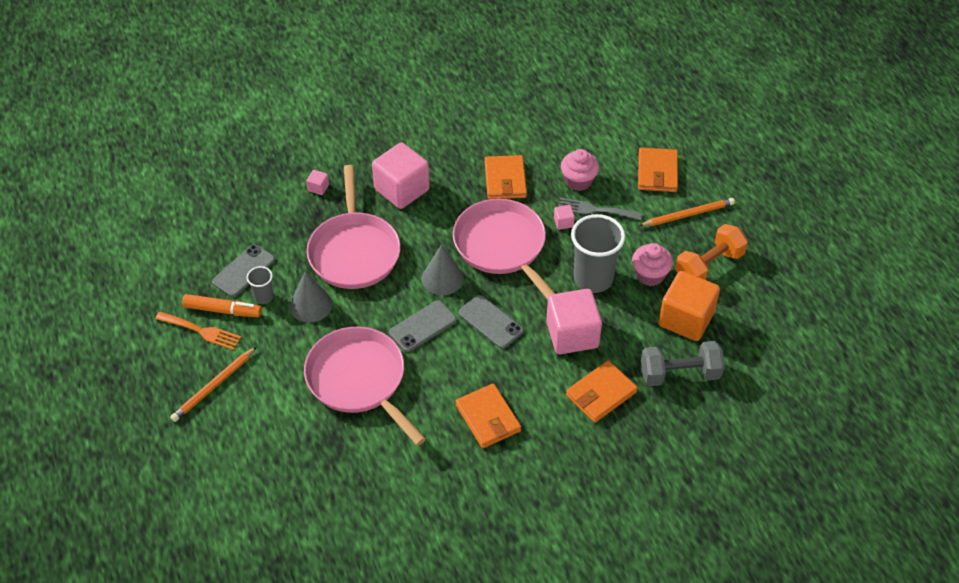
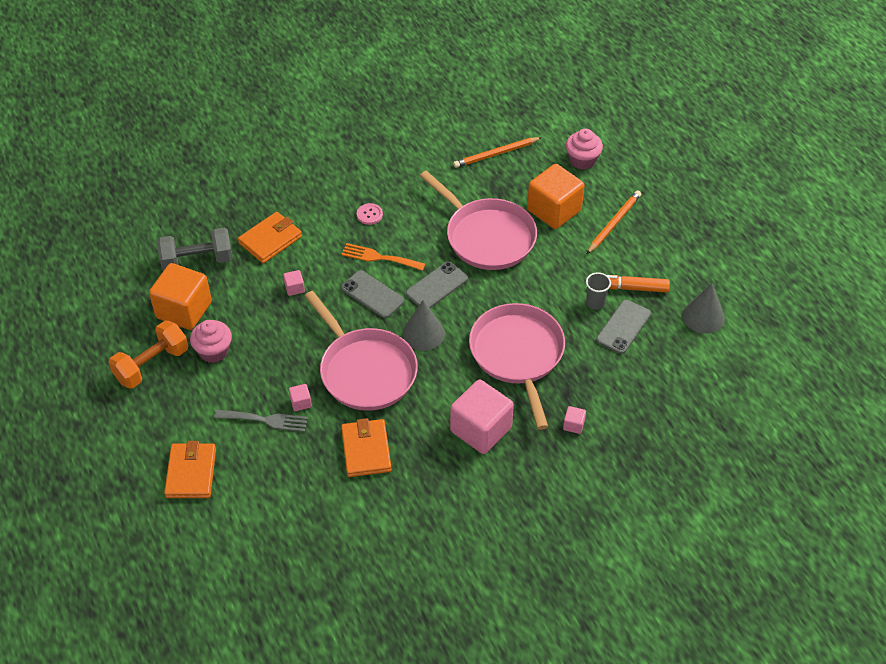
camera: 175 degrees right, 0 degrees up
(201, 331) = (643, 268): orange fork -> orange fork (379, 257)
(276, 408) = (554, 210): none -> orange cube
(310, 305) = (548, 298): grey cone -> grey cone (703, 316)
(488, 418) = (369, 215): orange wallet -> pink button
(572, 335) = (294, 288): pink cube -> pink cube, size x0.41
(578, 181) = (282, 455): pink cupcake -> pink cupcake (582, 160)
(593, 279) = (272, 343): grey cup -> none
(688, 214) = (164, 422): orange pencil -> orange pencil (496, 154)

